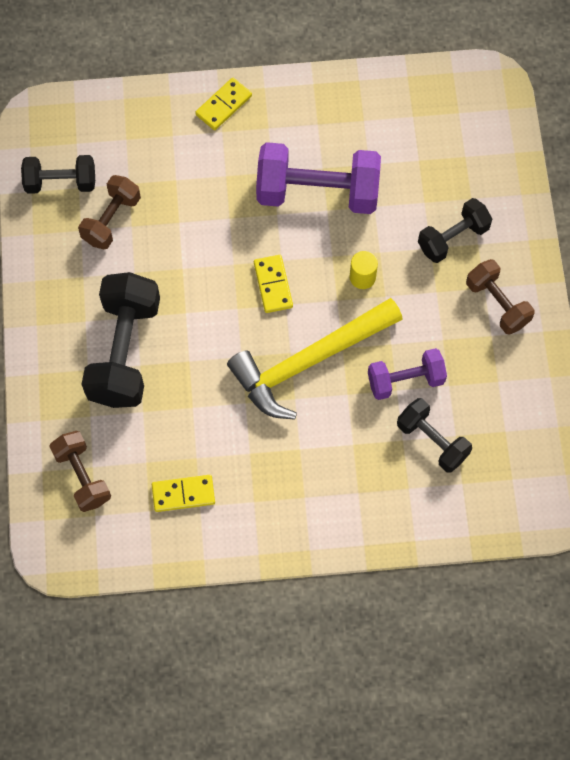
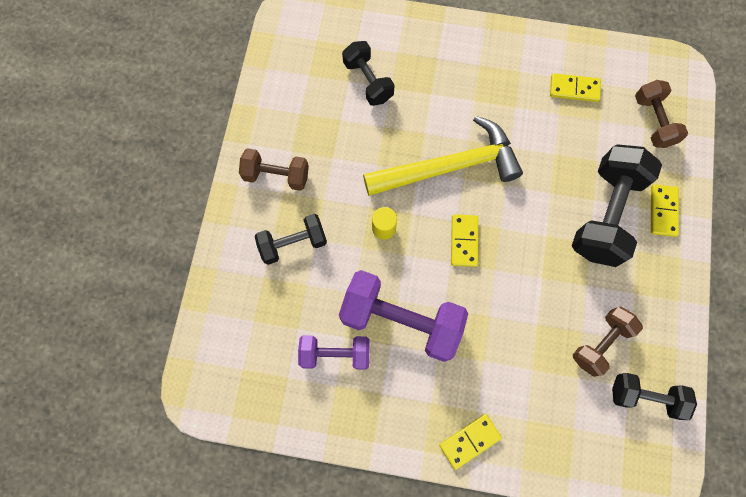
camera: 165 degrees left, 5 degrees up
(61, 371) = (662, 211): none -> yellow domino
(405, 380) = (374, 132): purple dumbbell -> purple dumbbell (335, 354)
(497, 304) = (276, 175): brown dumbbell -> brown dumbbell turned 60 degrees counterclockwise

